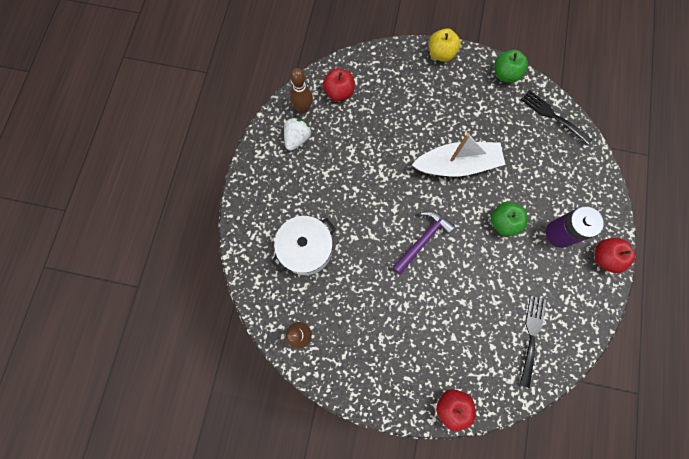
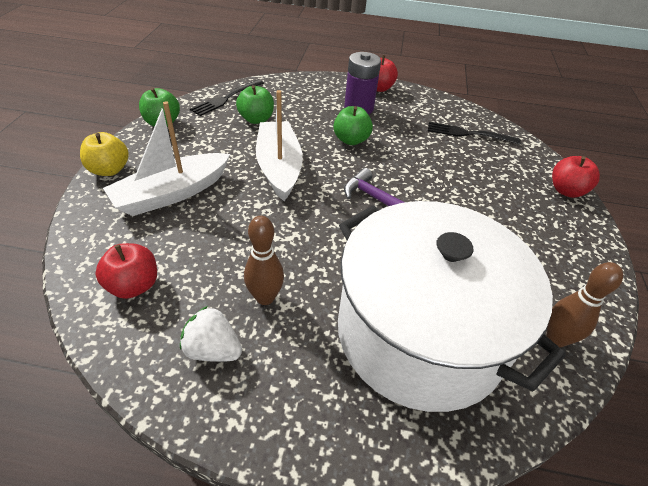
camera: 95 degrees left, 30 degrees down
(303, 108) = (150, 340): brown bowling pin -> brown bowling pin (265, 297)
(306, 249) = (420, 333): white pot -> white pot, size x1.92
(419, 97) = (172, 193): none -> white boat
(523, 143) = (256, 119): none -> green apple

